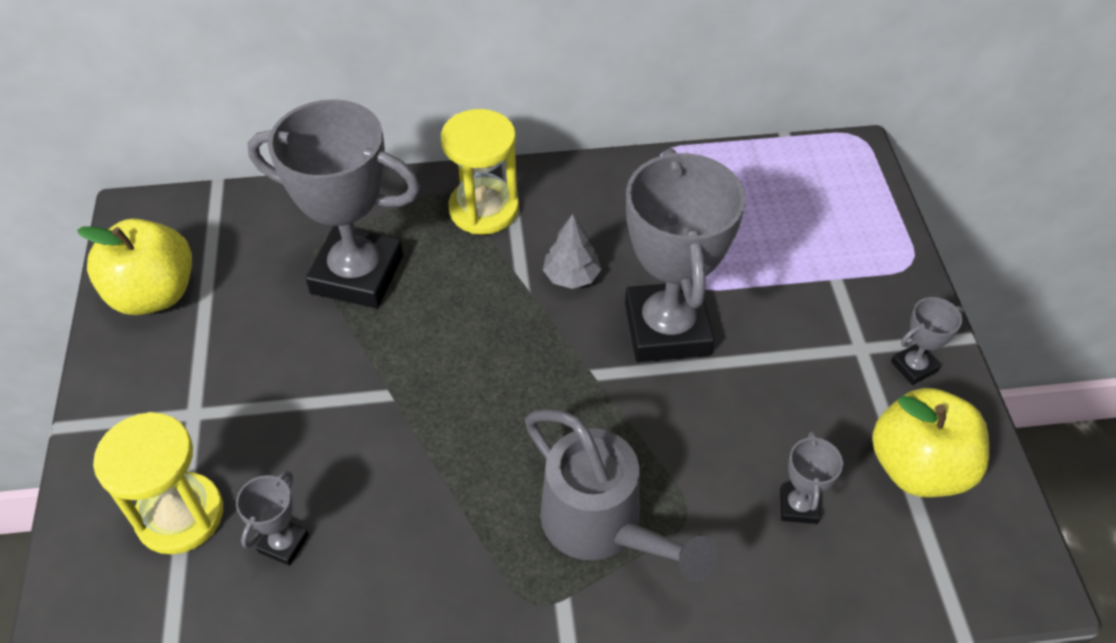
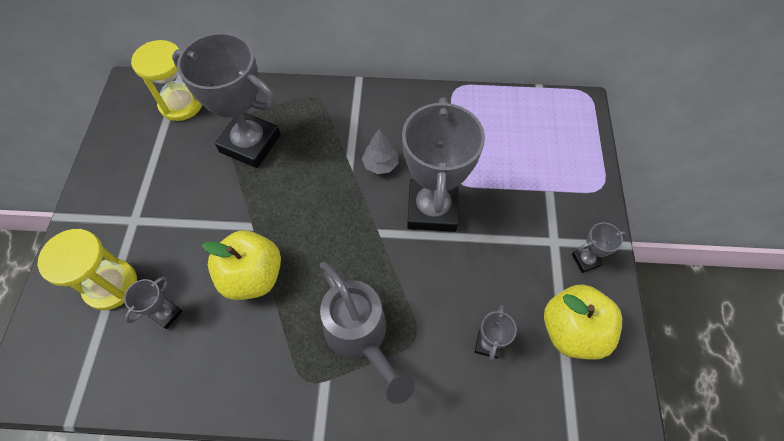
camera: 10 degrees right, 10 degrees up
(154, 294) = (128, 139): yellow apple -> yellow apple (252, 276)
(484, 209) = (337, 111): yellow hourglass -> yellow hourglass (181, 104)

